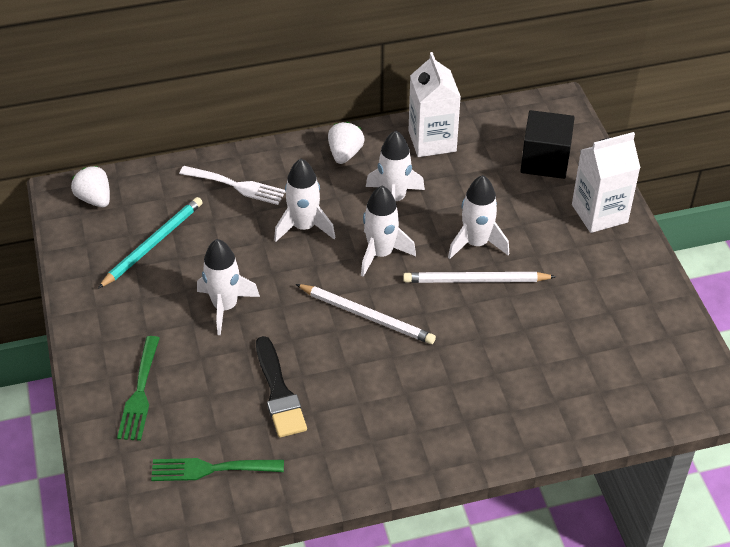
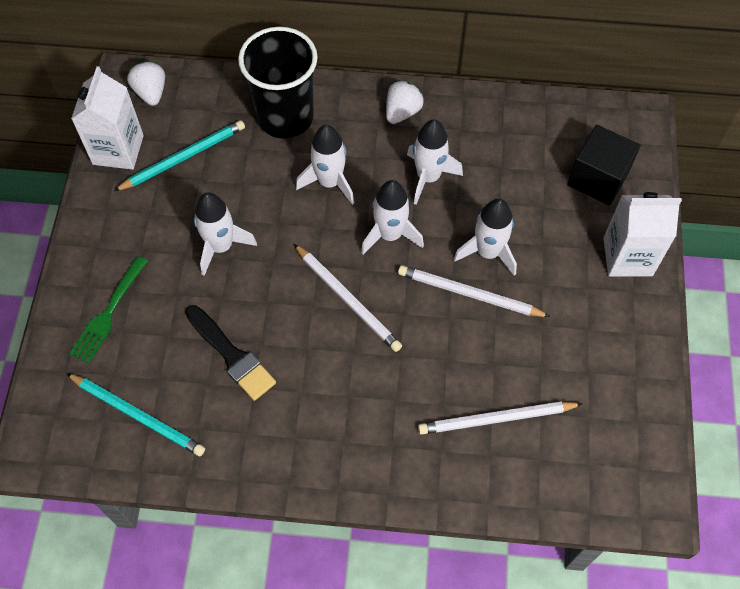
camera: 20 degrees right, 15 degrees up
(211, 469) = (138, 415): green fork -> turquoise pencil
(237, 186) = (285, 117): white fork -> black cup
(279, 392) = (232, 355): black brush -> black brush turned 45 degrees counterclockwise
(432, 141) = (494, 122): white carton -> white carton (118, 150)
(547, 371) = (496, 419): none -> white pencil

